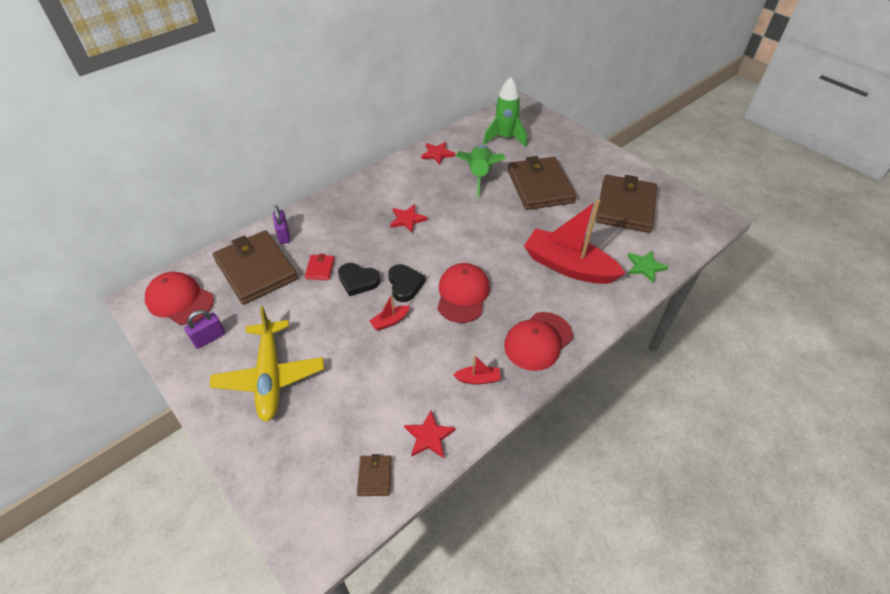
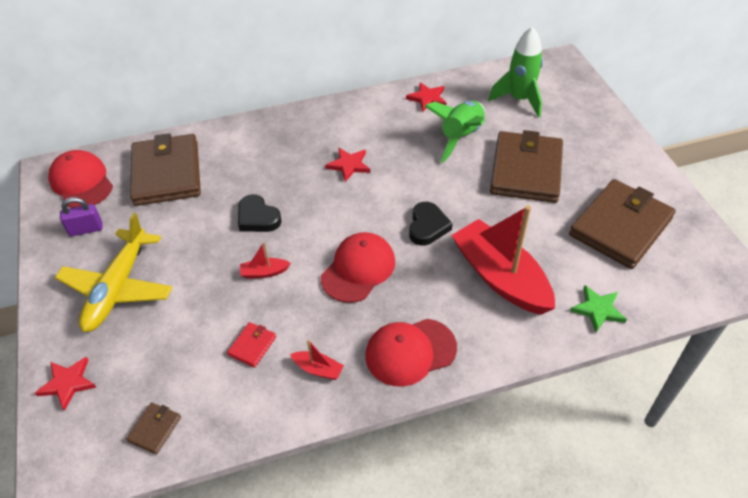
camera: 25 degrees right, 0 degrees up
(284, 235) = (213, 144): purple padlock -> none
(320, 269) = (227, 192): red wallet -> red wallet (252, 346)
(405, 285) = (303, 237): black heart -> black heart (427, 226)
(429, 436) = (231, 410): red star -> red star (68, 383)

